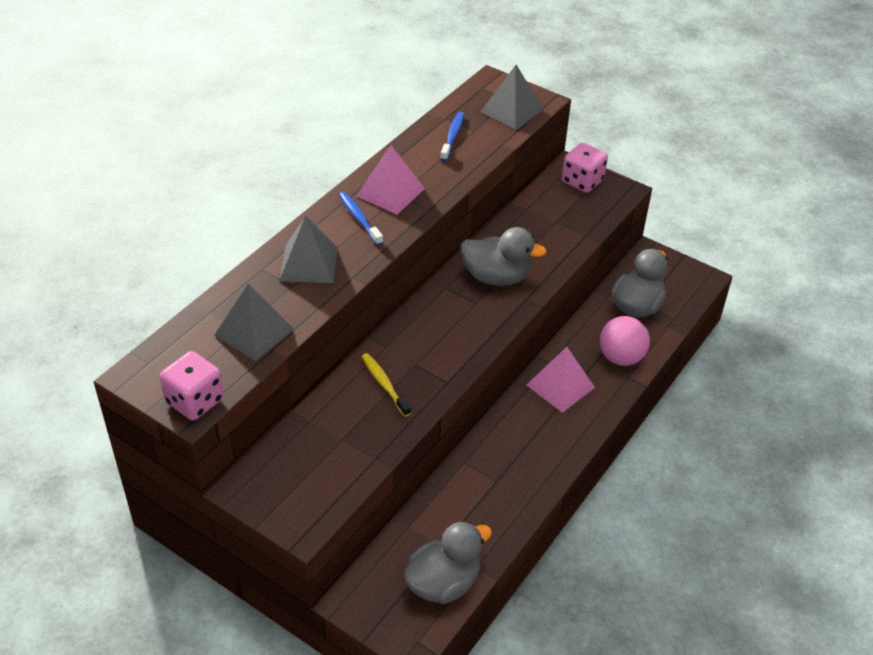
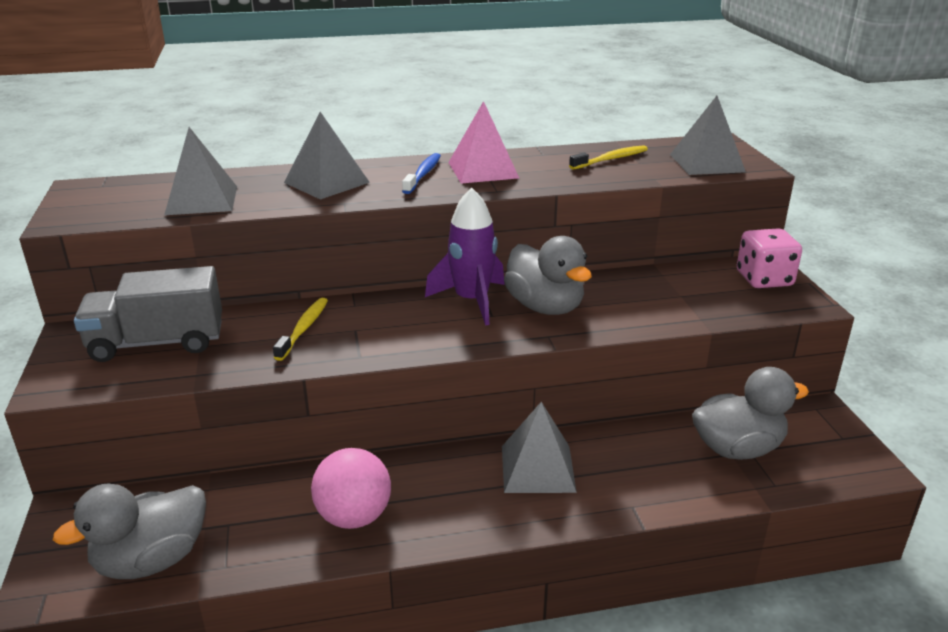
camera: 45 degrees right, 15 degrees down
(195, 401) = (76, 216): pink dice -> none
(312, 455) = (157, 343): none -> grey truck
(443, 583) = (152, 560): grey duck -> grey duck turned 135 degrees clockwise
(450, 298) = (471, 301): none -> purple rocket
(453, 136) = (611, 159): blue toothbrush -> yellow toothbrush
(560, 386) = (537, 468): pink pyramid -> grey pyramid
(621, 357) = (649, 483): pink ball -> pink ball (354, 517)

